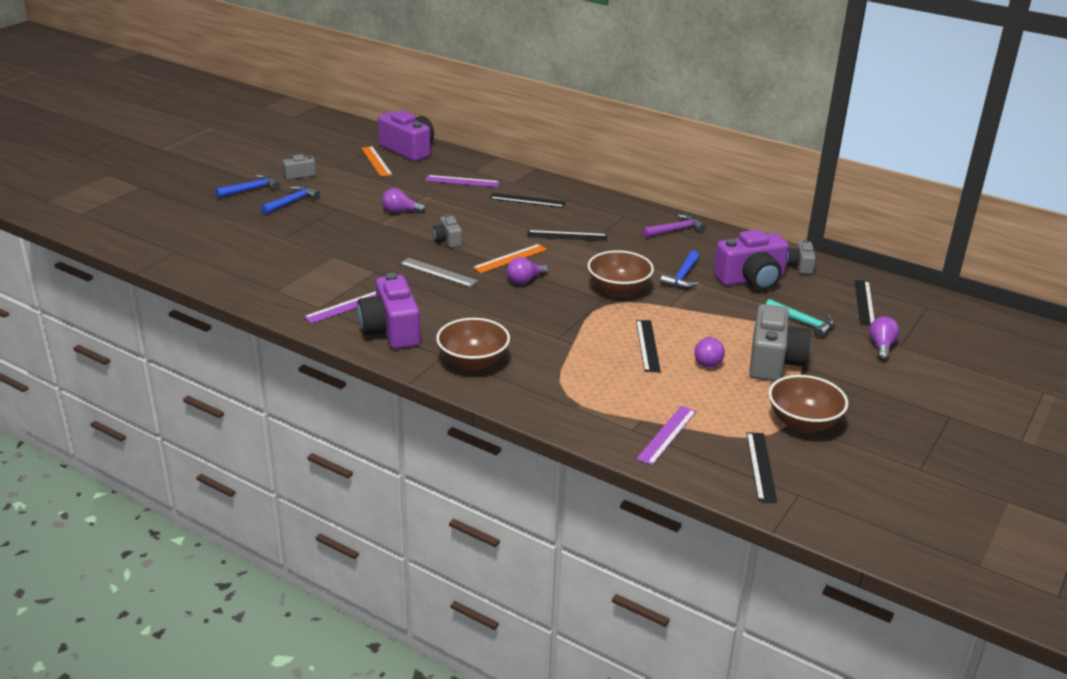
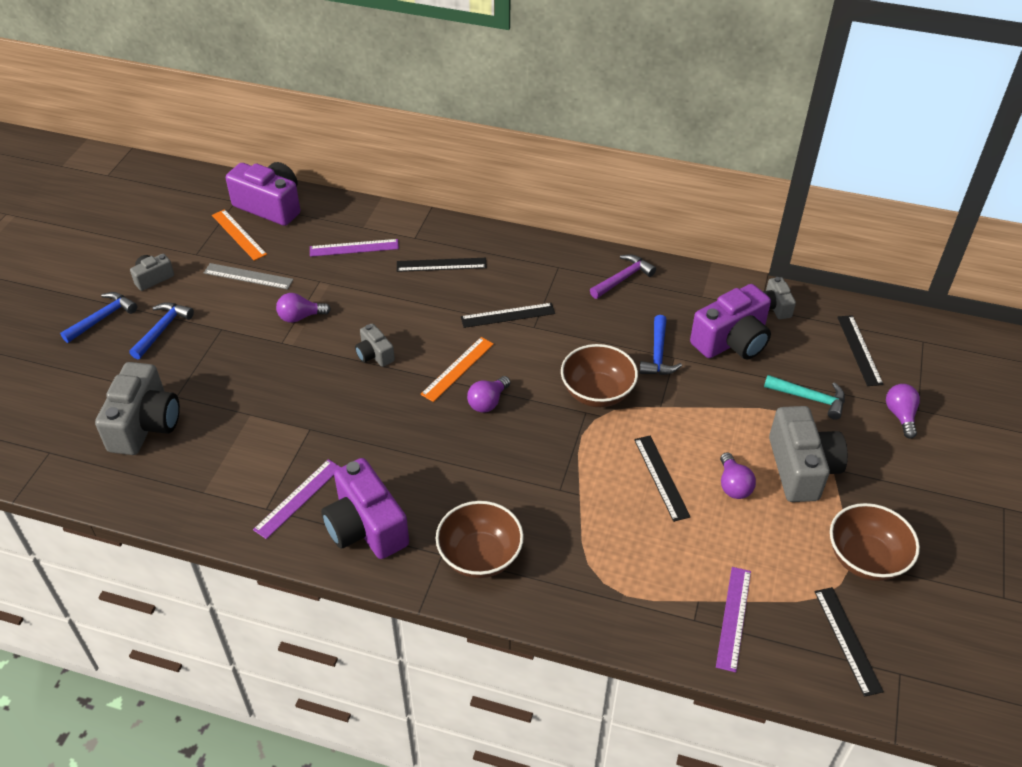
camera: 15 degrees left, 15 degrees up
(253, 249) = (145, 424): none -> grey camera
(438, 272) = (384, 412): grey ruler -> grey ruler (248, 276)

